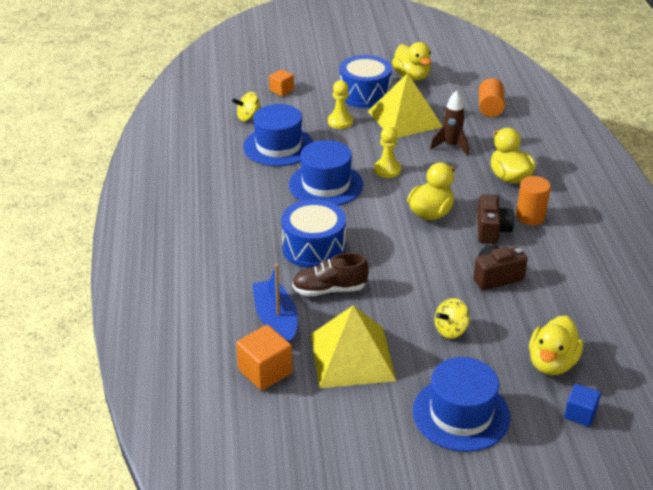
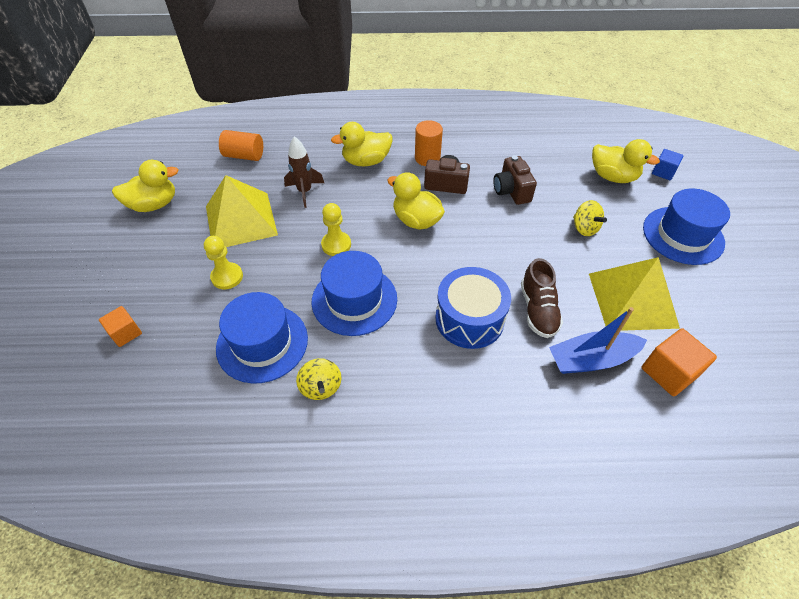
camera: 85 degrees left, 15 degrees up
(248, 117) = (180, 375): yellow spinning top -> yellow spinning top (321, 387)
(365, 94) = (174, 249): blue drum -> none

